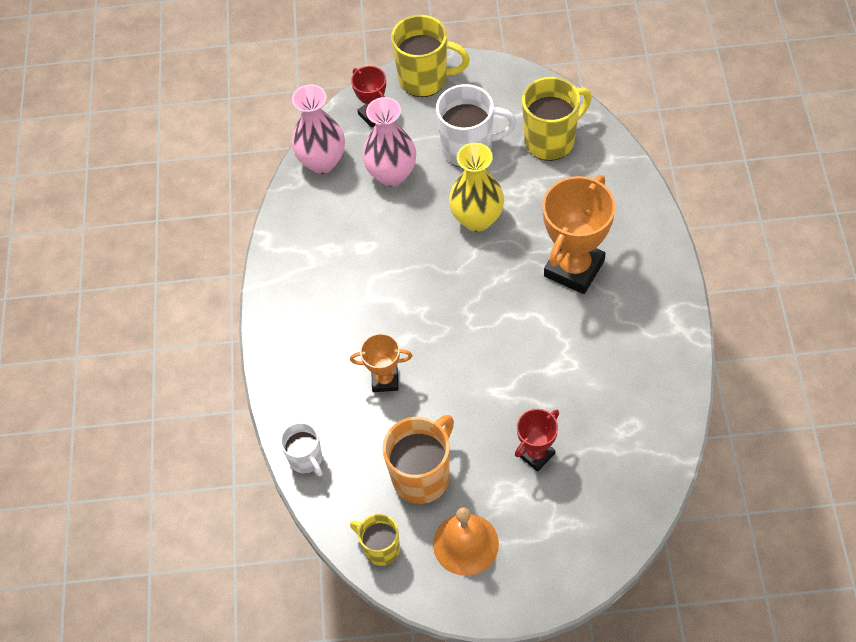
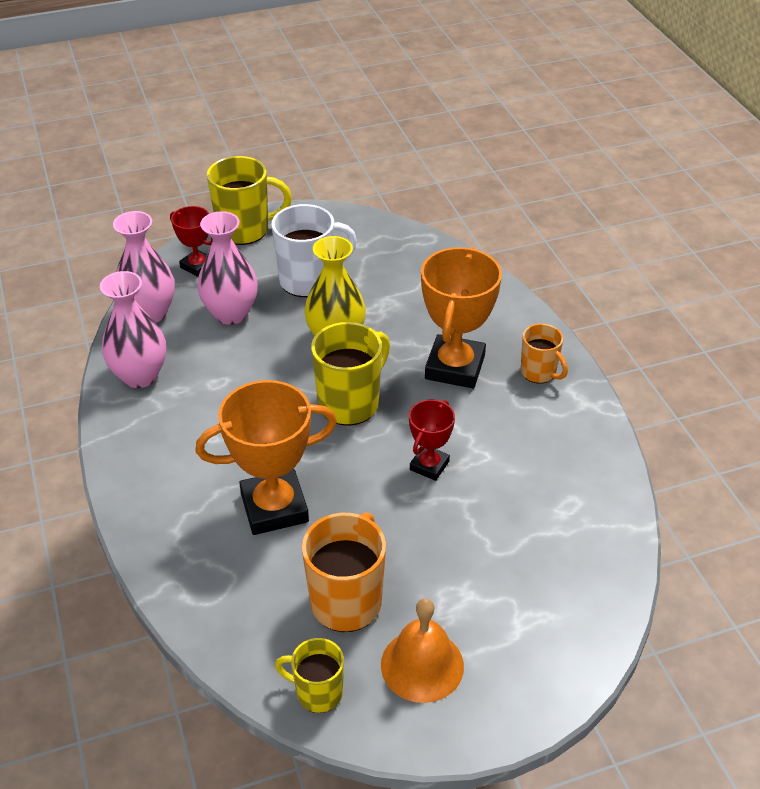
camera: 20 degrees left, 15 degrees down
(302, 228) = (140, 376): none -> pink vase
(306, 459) = (198, 610): white mug -> none
(385, 380) = (274, 508): orange trophy -> orange trophy, size x1.84
(536, 454) = (474, 552): red trophy -> red trophy (429, 465)
(551, 140) = (393, 262): yellow mug -> yellow mug (350, 403)
(648, 288) = (539, 373): none -> orange mug

